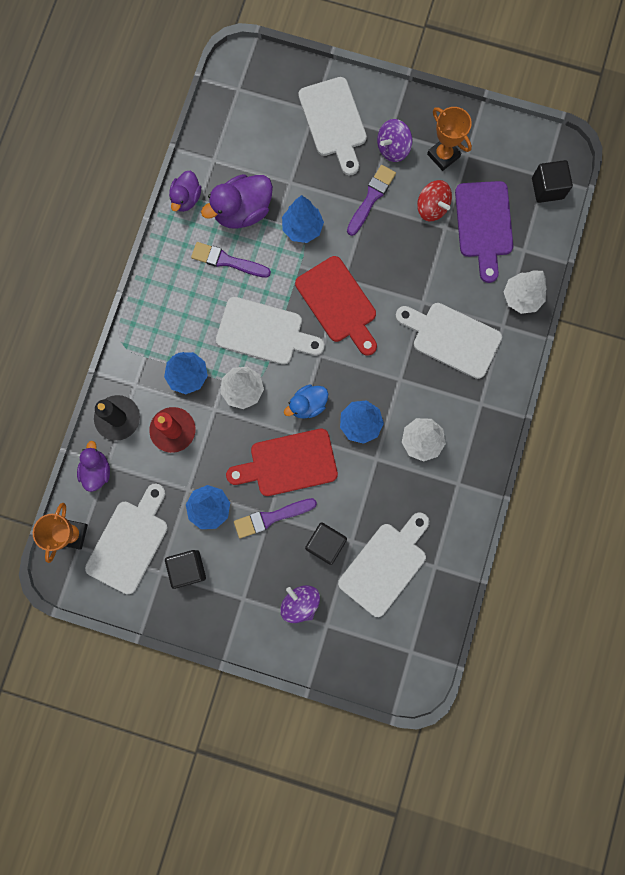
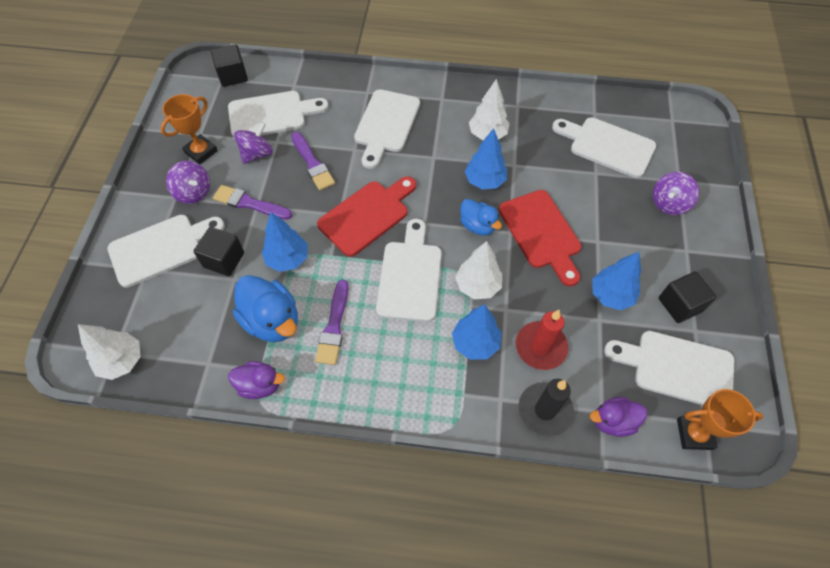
camera: 100 degrees left, 20 degrees down
(242, 211) = (272, 321): purple duck -> blue duck
(271, 517) = (599, 239): purple brush -> purple brush (312, 163)
(325, 544) = (606, 192): black cube -> black cube (224, 260)
(431, 208) = (257, 154): red spinning top -> purple spinning top
(484, 224) = (271, 114): purple cutting board -> white cutting board
(521, 297) = (339, 83): white tree -> white tree (122, 361)

